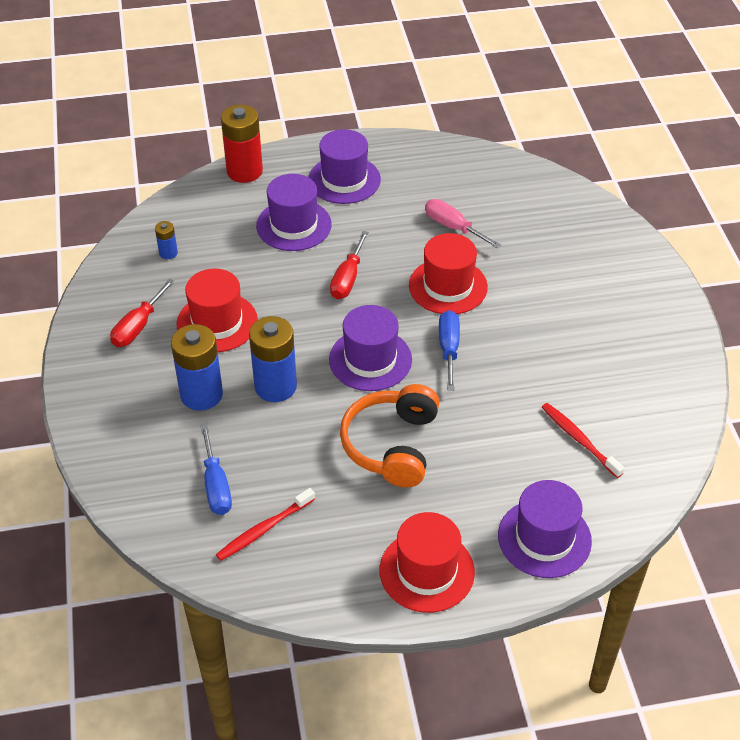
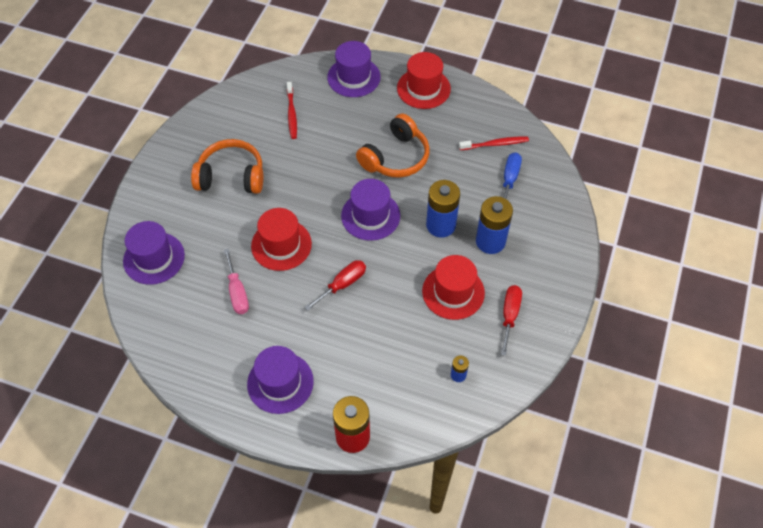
camera: 150 degrees left, 10 degrees up
(138, 326) = (509, 315): red screwdriver -> red screwdriver turned 45 degrees counterclockwise
(294, 225) = (349, 354): purple hat -> purple hat (154, 258)
(449, 349) = (317, 200): blue screwdriver -> none
(575, 329) = (231, 176): none -> orange headphones

